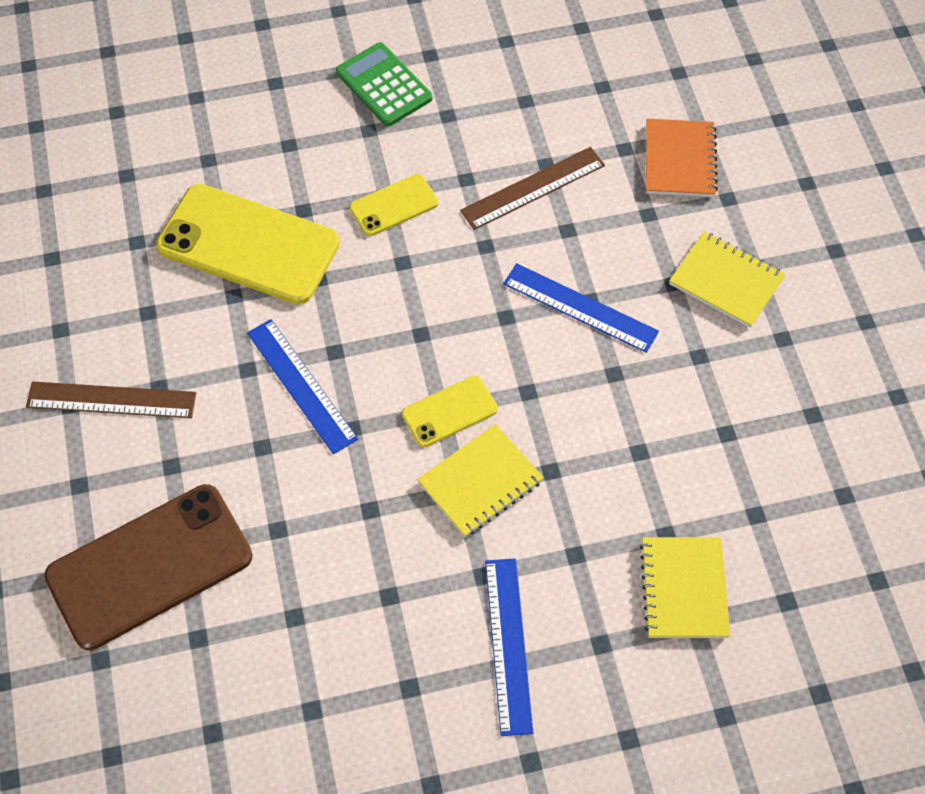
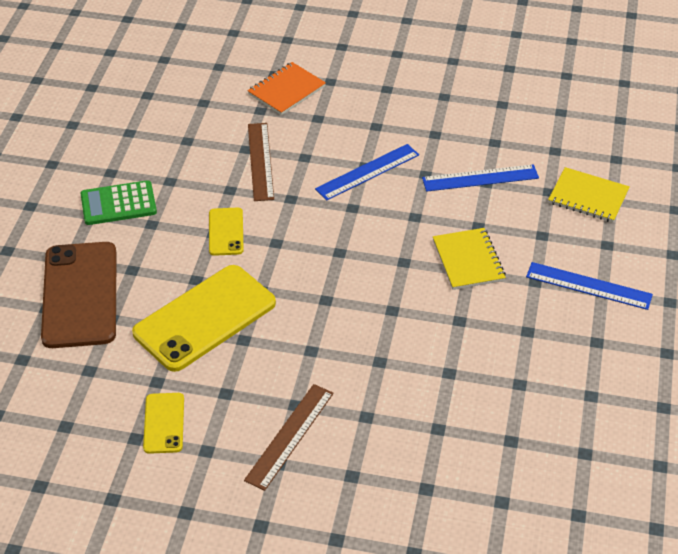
camera: 65 degrees left, 15 degrees down
(150, 566) = (441, 452): brown phone -> brown phone (80, 295)
(301, 385) = (342, 325): blue ruler -> blue ruler (480, 178)
(449, 411) = (408, 258): yellow phone -> yellow phone (164, 423)
(679, 160) = (286, 90): orange notebook -> orange notebook turned 75 degrees counterclockwise
(726, 281) = (389, 104): yellow notebook -> none

